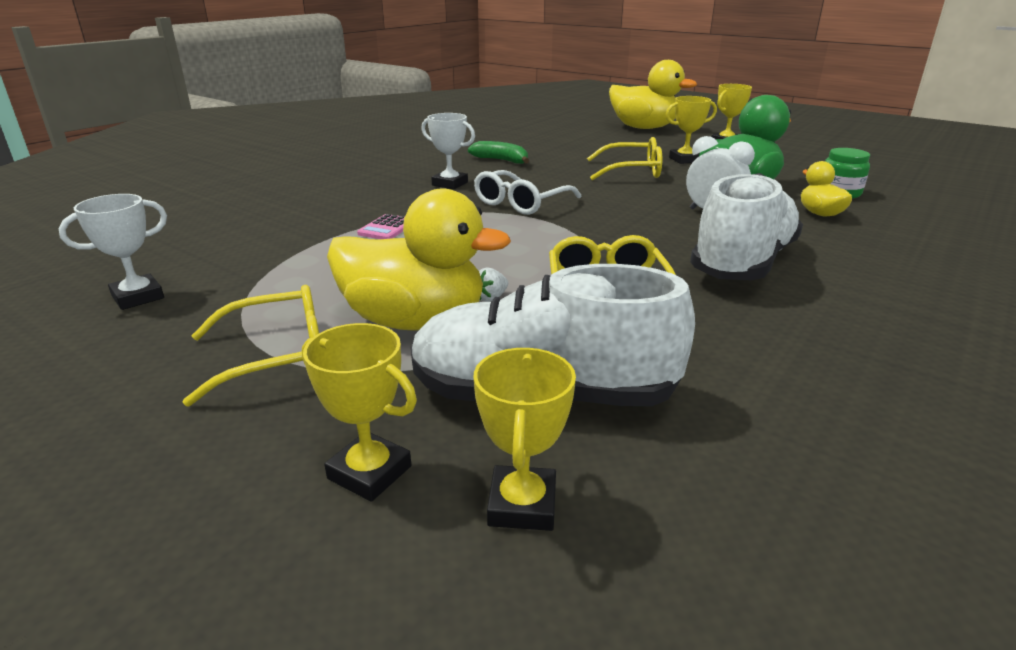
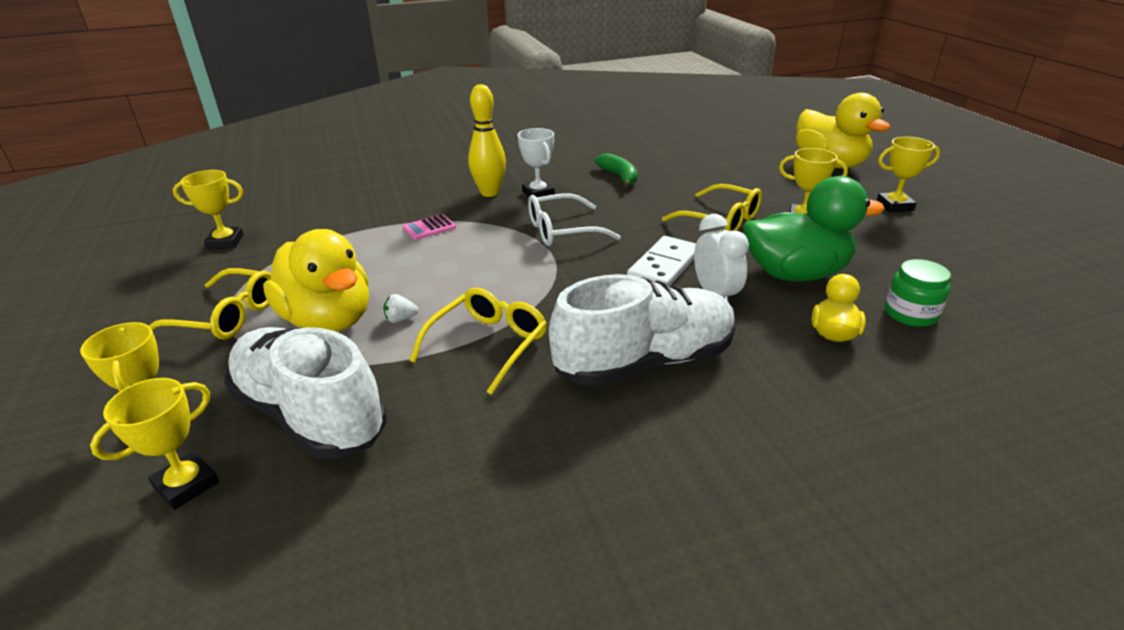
camera: 35 degrees right, 5 degrees up
(138, 297) = (225, 242): white trophy -> yellow trophy
(400, 192) = (489, 193): none -> yellow bowling pin
(645, 206) = (664, 266): none -> white domino

